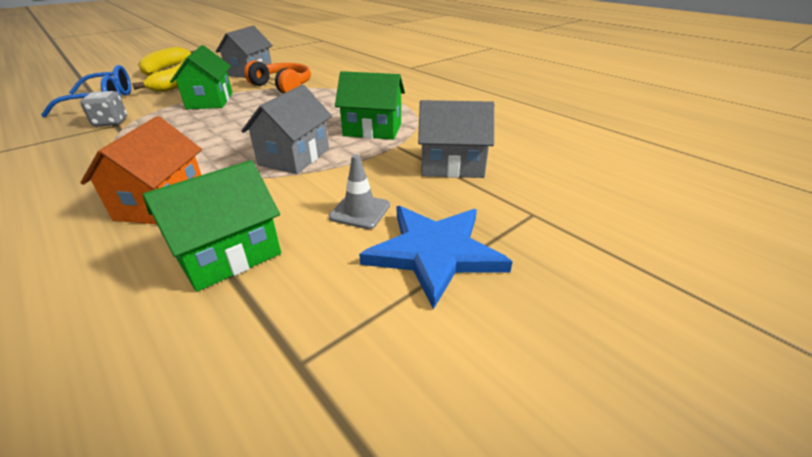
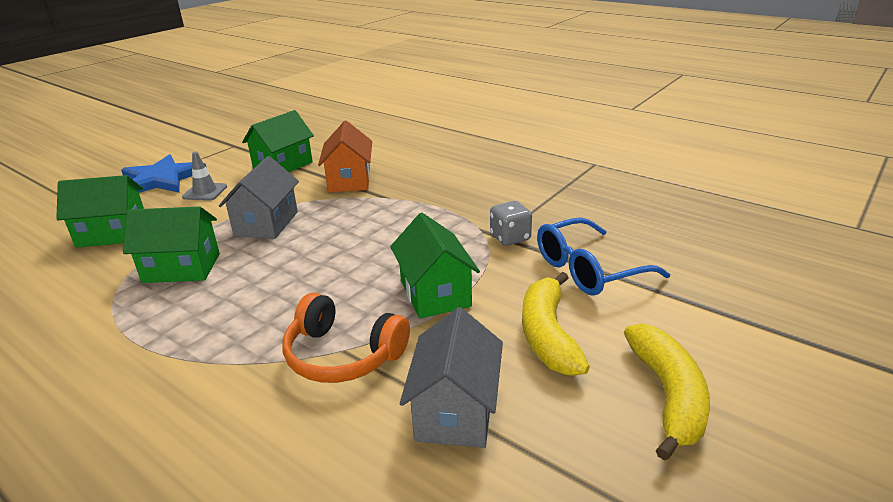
camera: 170 degrees right, 5 degrees down
(452, 165) = (112, 233): grey house -> green house

